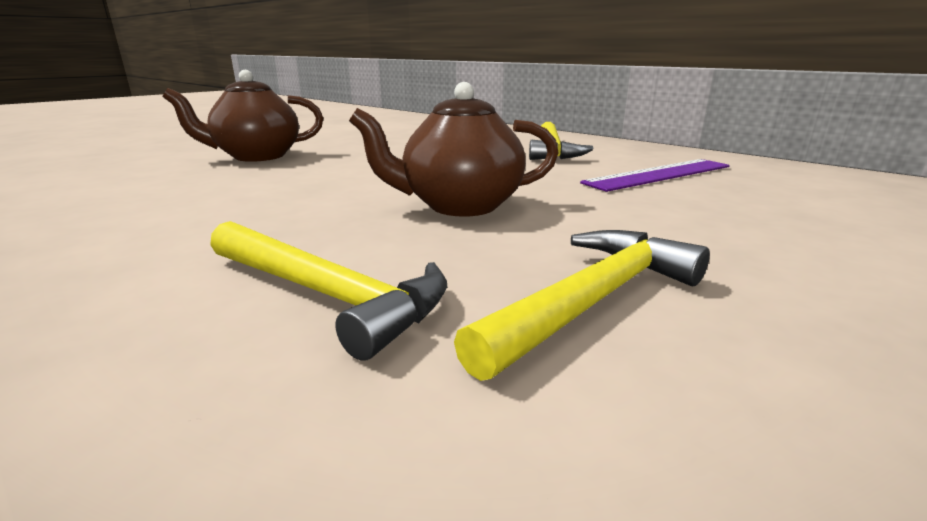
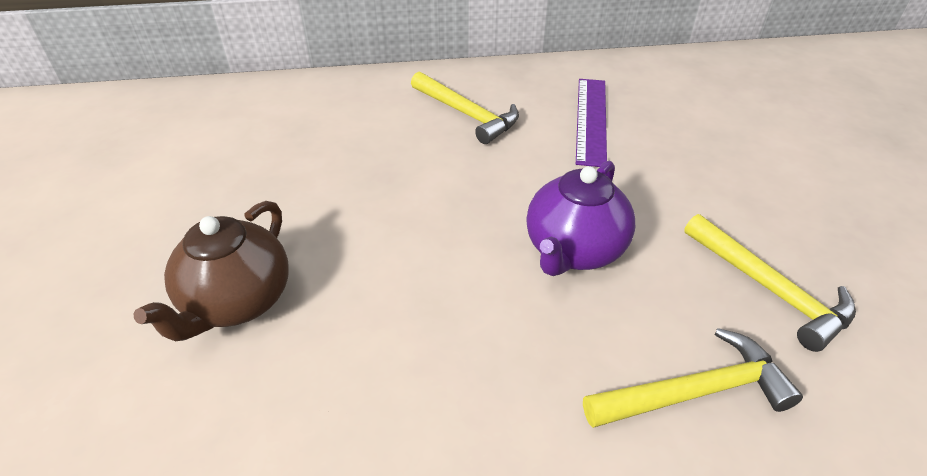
camera: 50 degrees left, 20 degrees up
(459, 206) = (573, 251): brown teapot -> purple teapot
(594, 300) = (769, 289): yellow hammer -> yellow hammer turned 150 degrees clockwise

